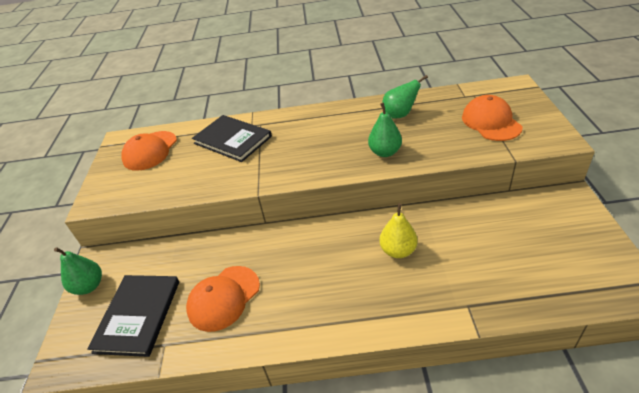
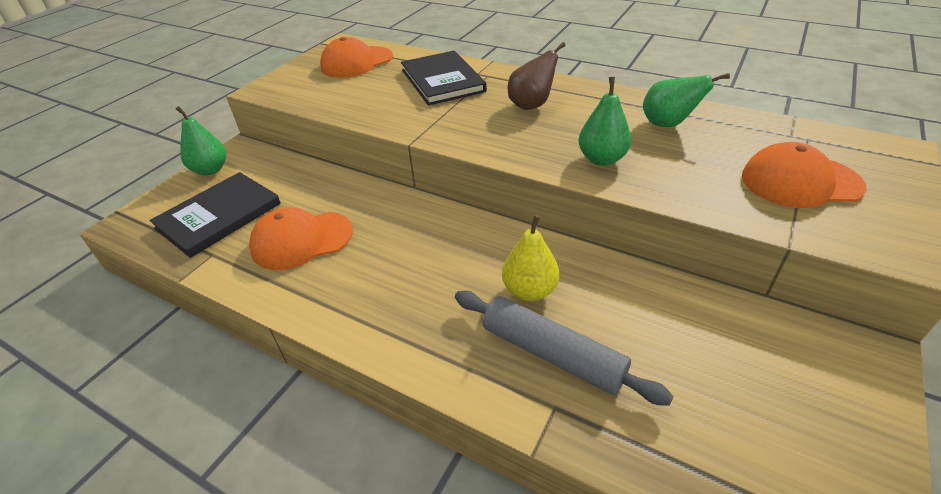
camera: 30 degrees right, 0 degrees up
(310, 134) = (531, 105): none -> brown pear
(441, 279) = (552, 353): none -> grey rolling pin
(491, 122) = (800, 182): orange cap -> orange cap turned 105 degrees counterclockwise

